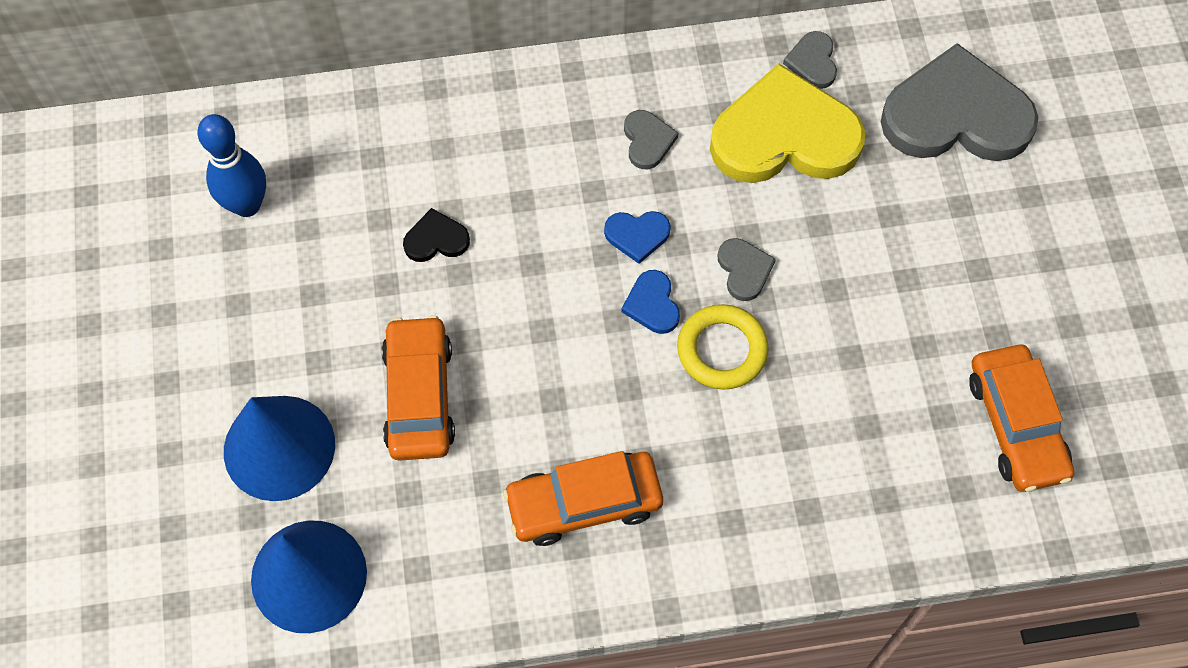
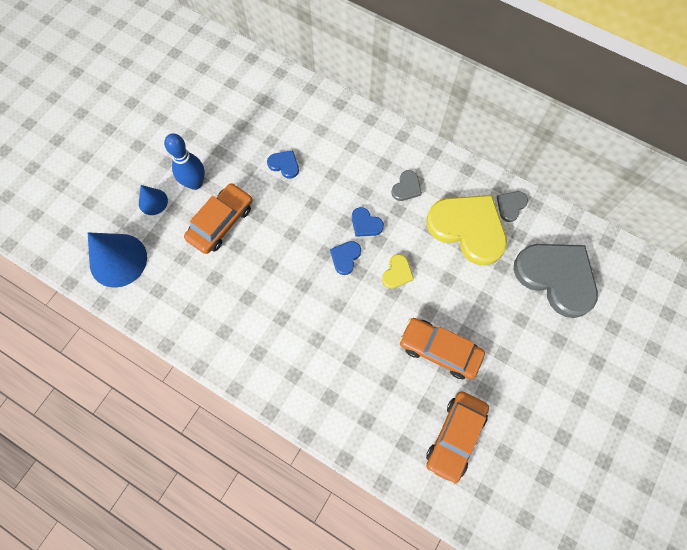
camera: 40 degrees right, 5 degrees up
(247, 205) = (227, 98): blue bowling pin -> blue bowling pin (195, 183)
(279, 447) = (153, 202): blue cone -> blue cone, size x0.53
(436, 239) = (284, 165): black heart -> blue heart
(584, 503) = (243, 317): orange car -> orange car (439, 350)
(722, 350) = (356, 299): yellow ring -> none
(744, 270) = (397, 273): grey heart -> yellow heart

